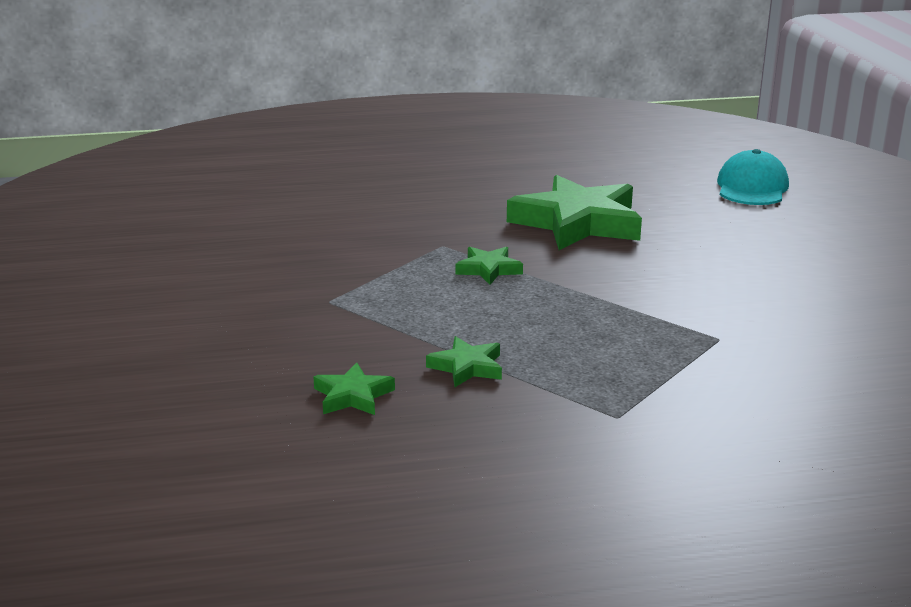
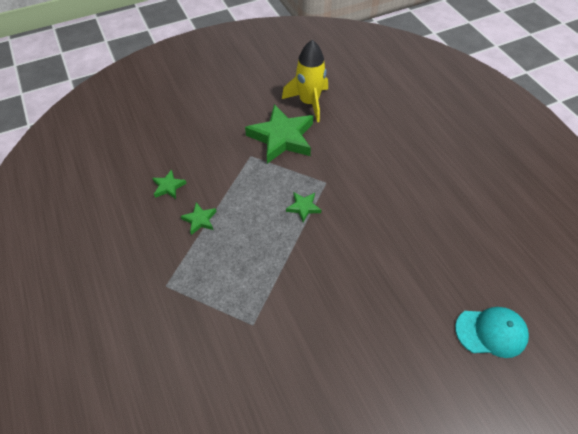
camera: 75 degrees right, 30 degrees up
(231, 233) = (309, 102): none -> yellow rocket
(578, 223) = (381, 237): green star -> green star (282, 138)

